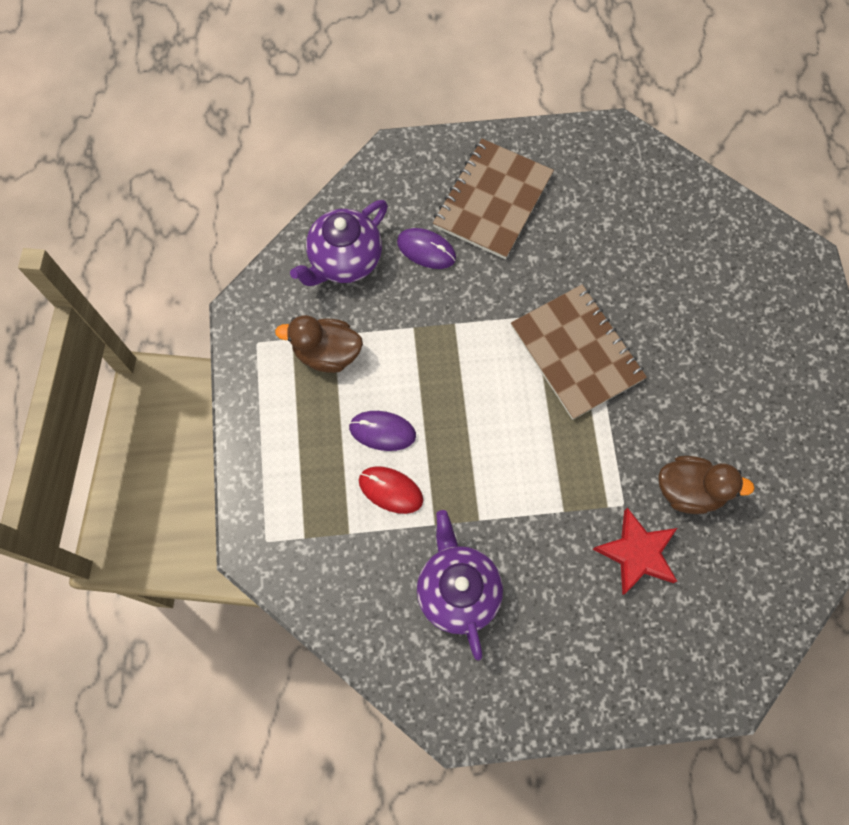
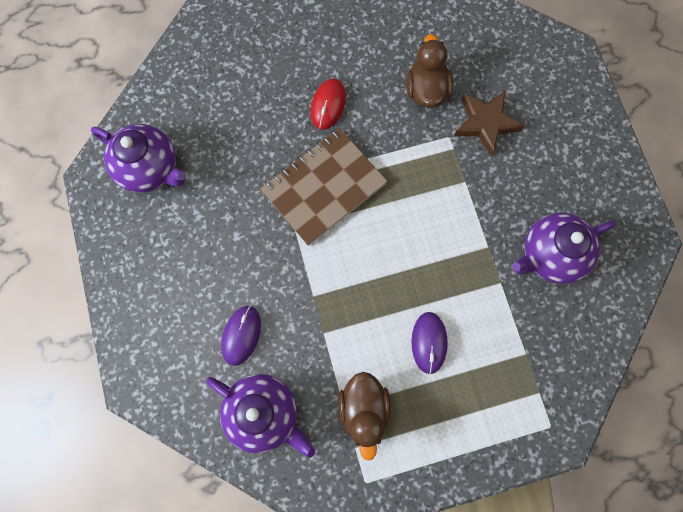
camera: 100 degrees left, 5 degrees up
(390, 490) = (480, 325): red mouse -> red mouse (328, 105)
(493, 201) = (180, 281): brown notebook -> none
(620, 185) = (150, 169): none -> purple teapot
(637, 553) = (485, 123): red star -> brown star

